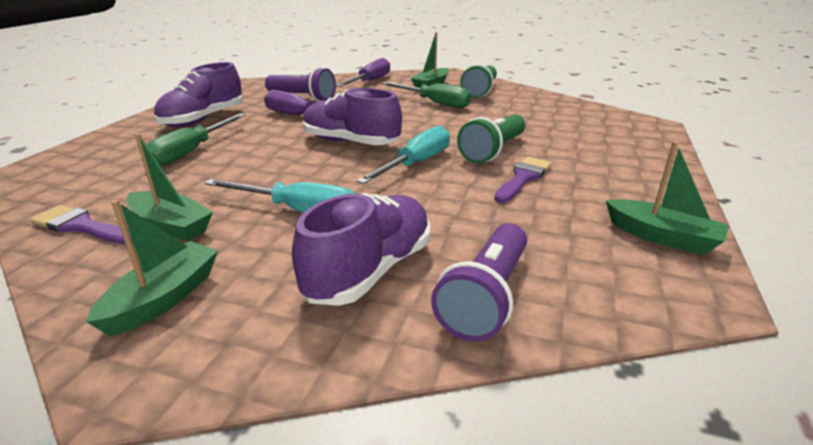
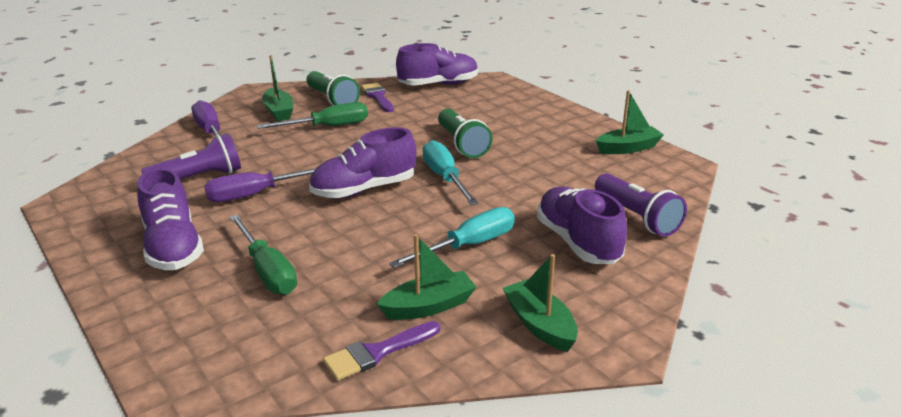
camera: 55 degrees left, 0 degrees up
(523, 178) = (517, 152): purple brush -> purple brush (377, 97)
(587, 110) = (438, 85): none -> purple shoe

